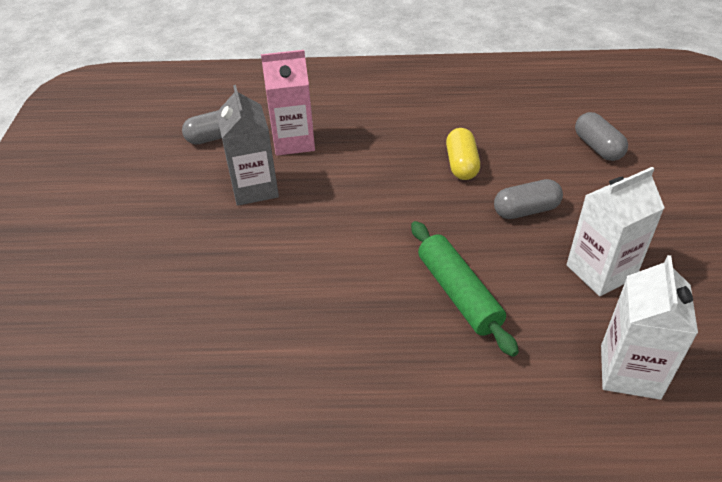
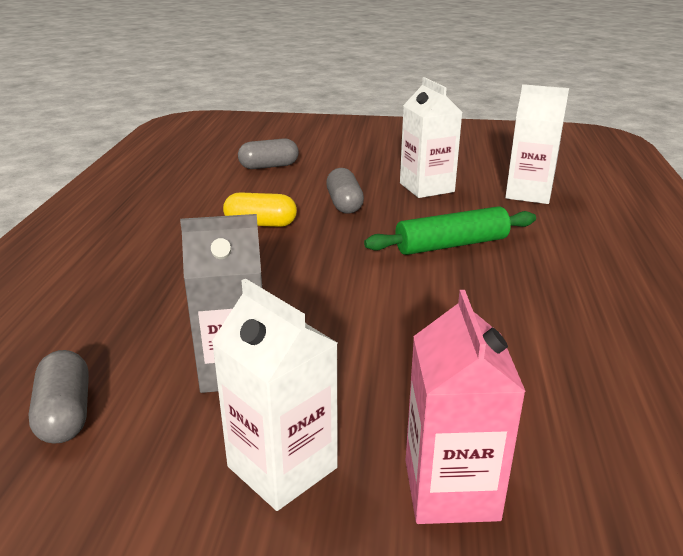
camera: 85 degrees left, 15 degrees down
(167, 222) = (282, 467): none -> white carton
(293, 141) = (140, 331): pink carton -> pink carton (451, 489)

